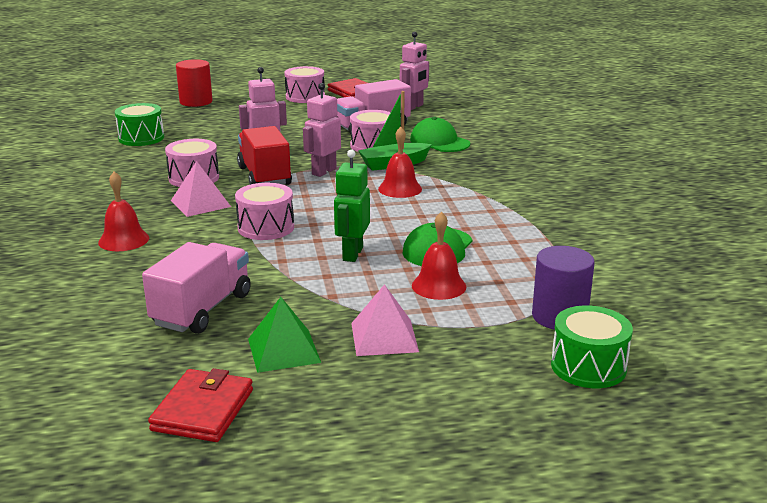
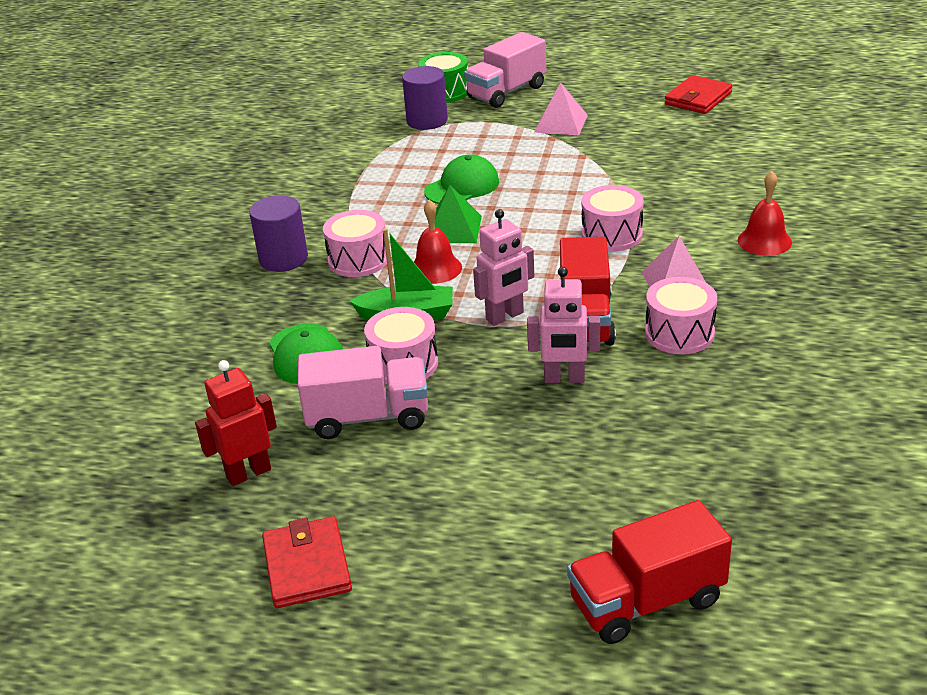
camera: 155 degrees left, 10 degrees up
(141, 138) = (759, 461): green drum -> none
(196, 102) = (647, 601): red cylinder -> red truck
(202, 309) = (690, 159): pink truck -> pink truck (506, 92)
(283, 350) = (636, 124): green pyramid -> green pyramid (453, 229)
(305, 97) = (413, 569): pink drum -> pink drum (358, 260)
(352, 254) = (542, 192): green robot -> none
(413, 107) = (248, 473): pink robot -> red robot
(439, 286) = (491, 153): red bell -> none
(527, 180) = (283, 259): none -> purple cylinder

